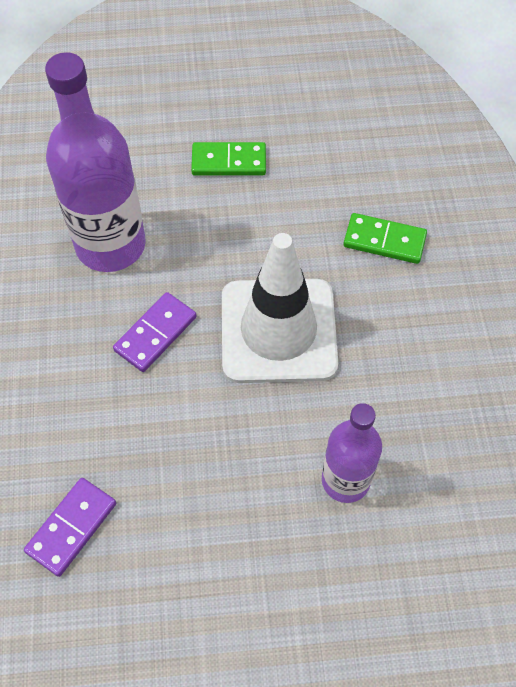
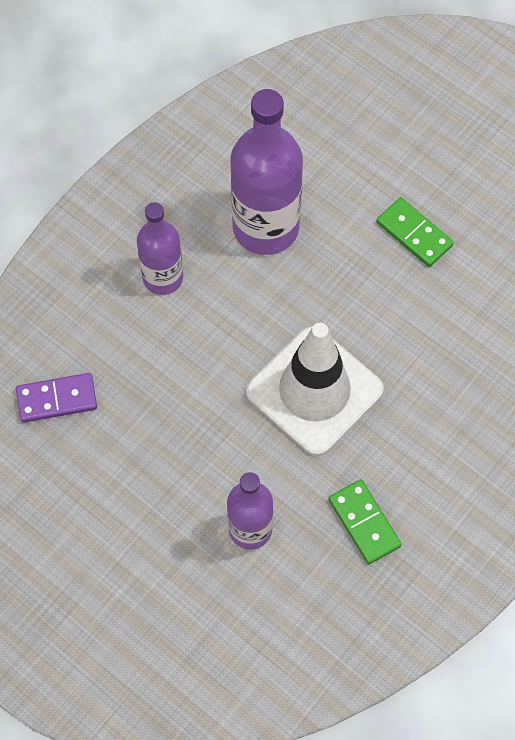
camera: 45 degrees right, 5 degrees up
(64, 350) = (163, 277): none -> purple bottle
(155, 333) = (231, 319): purple domino -> none
(384, 240) = (461, 394): green domino -> green domino (364, 522)

